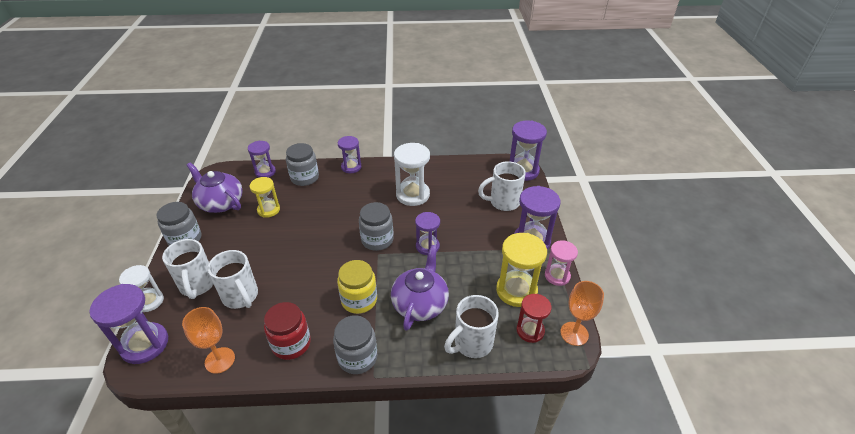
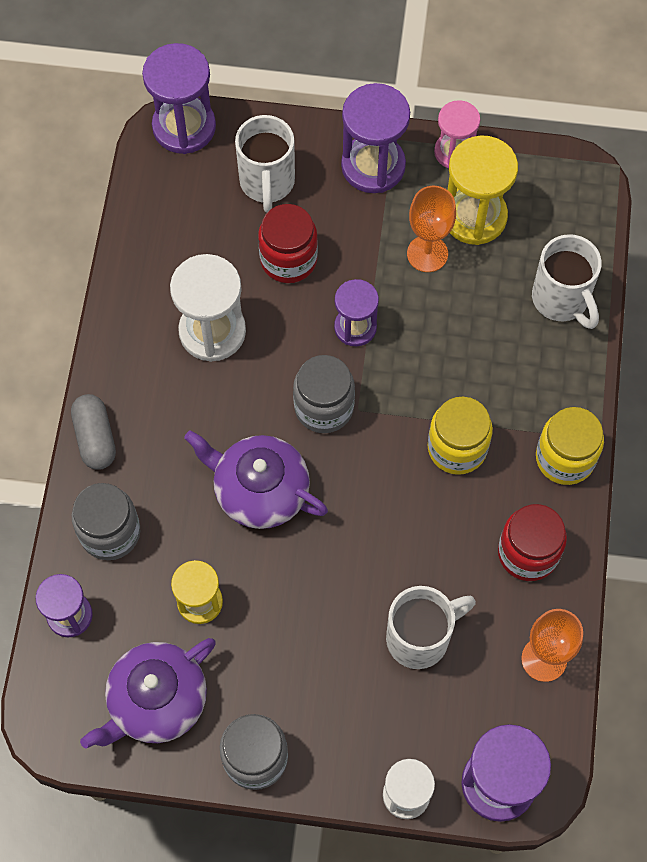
camera: 80 degrees left, 25 degrees up
(197, 285) = (382, 716): white mug -> none
(351, 167) = (95, 438): purple hourglass -> grey capsule
(357, 357) = (565, 458): grey jar -> yellow jar
(420, 303) = (478, 358): purple teapot -> purple teapot (260, 490)
(461, 216) = (288, 259): none -> red jar
(530, 331) = (550, 218): red hourglass -> none
(574, 333) = (562, 164): orange goblet -> orange goblet (427, 254)

